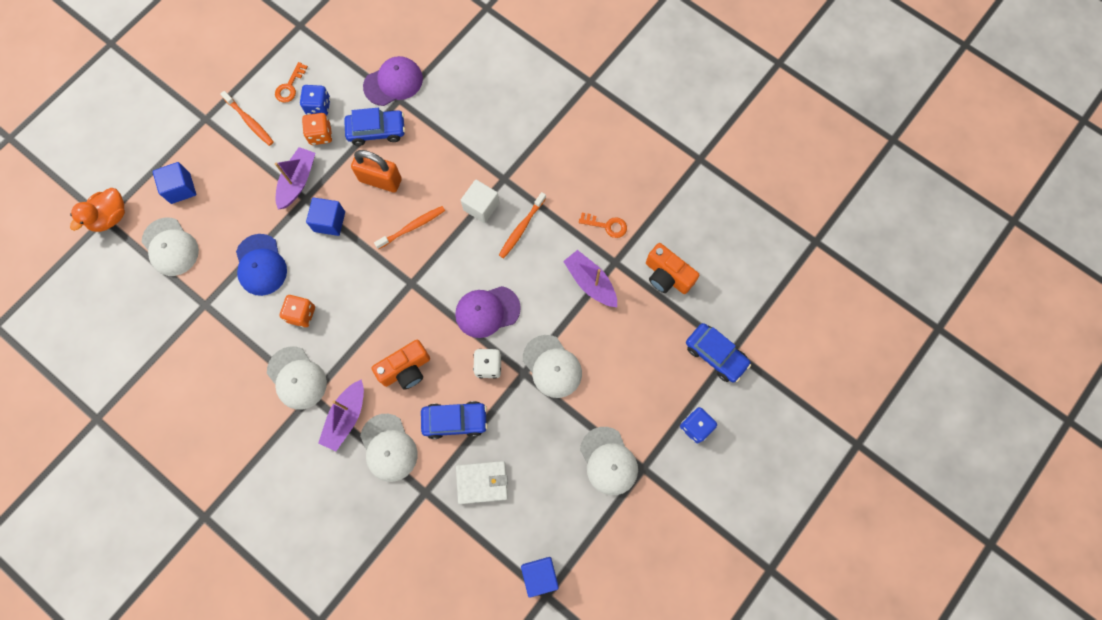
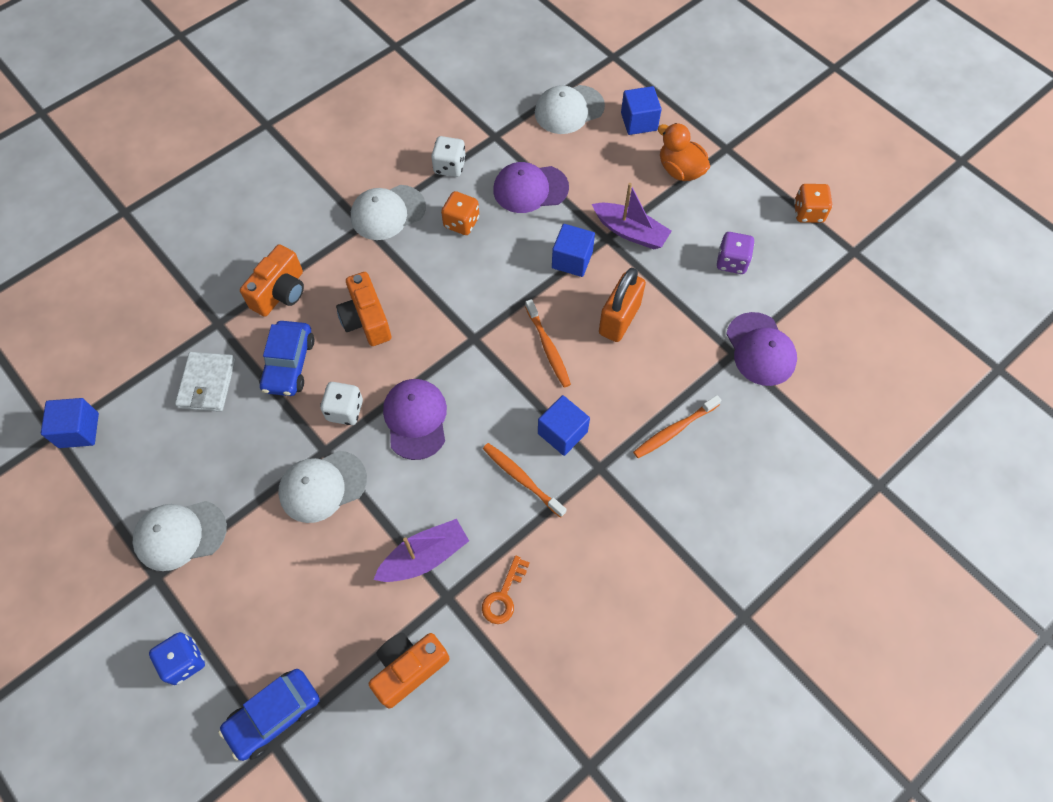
camera: 100 degrees right, 10 degrees down
(110, 217) = (614, 61): orange duck -> orange duck (680, 170)
(242, 336) = (450, 166): none -> white dice
(249, 121) = (718, 190): orange toothbrush -> orange toothbrush (675, 430)
(261, 265) = (530, 189): blue cap -> purple cap
(290, 86) = (763, 234): orange key -> none
(318, 106) = (731, 262): blue dice -> purple dice
(320, 135) = (691, 260): orange dice -> orange dice (808, 212)
(346, 418) = (328, 254): purple boat -> none
(377, 131) = (690, 322): blue car -> none
(388, 447) = (280, 292): white cap -> orange camera
(481, 206) = (562, 432): white cube -> blue cube

